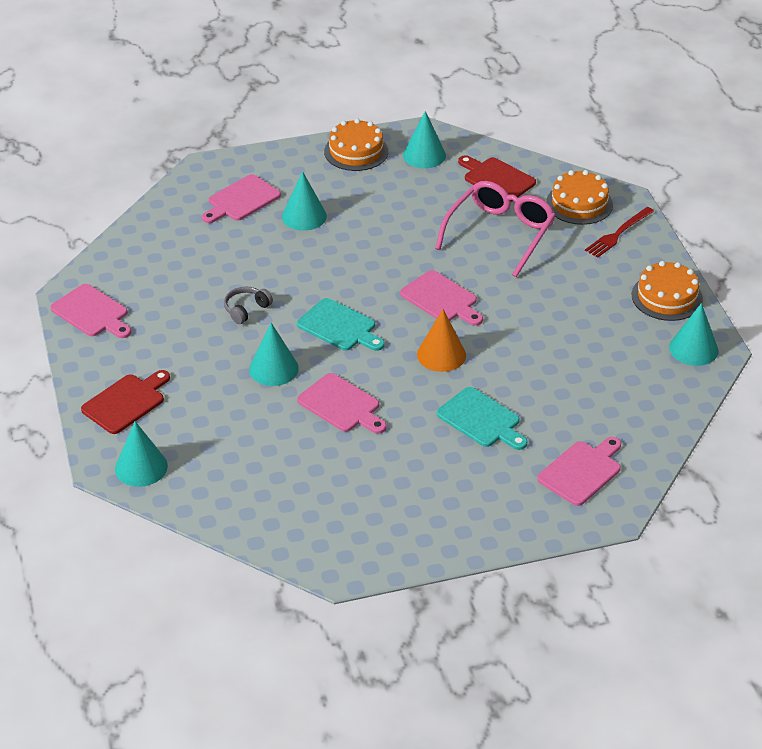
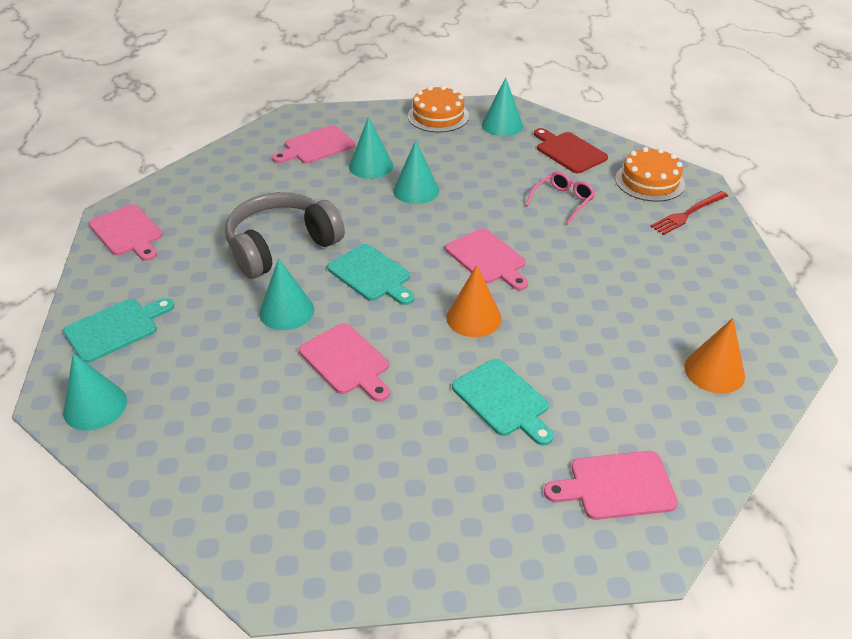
camera: 10 degrees right, 0 degrees up
(126, 402) = (116, 328): red cutting board -> turquoise cutting board
(246, 309) = (281, 246): grey headphones -> grey headphones, size x2.28
(500, 234) = (563, 201): pink glasses -> pink glasses, size x0.54
(582, 471) = (616, 486): pink cutting board -> pink cutting board turned 150 degrees counterclockwise
(651, 375) = (714, 371): none -> orange cone
(667, 297) = (738, 284): orange cake -> none
(693, 349) = (767, 346): turquoise cone -> turquoise cone (416, 190)

